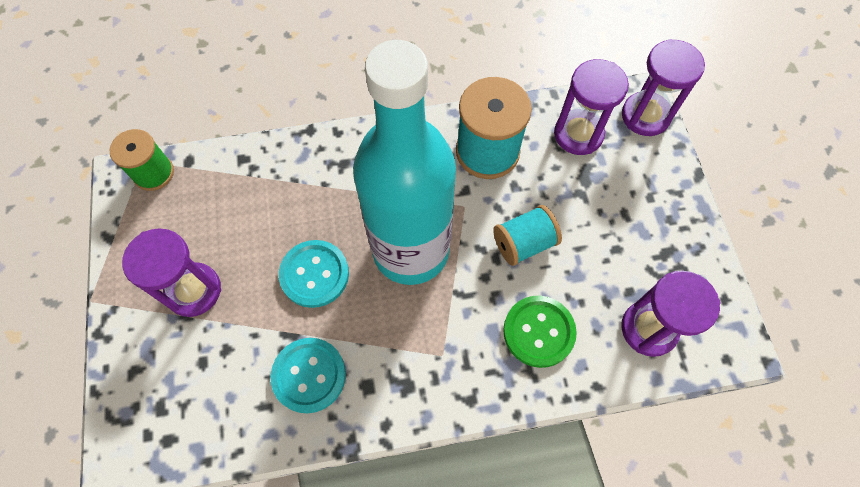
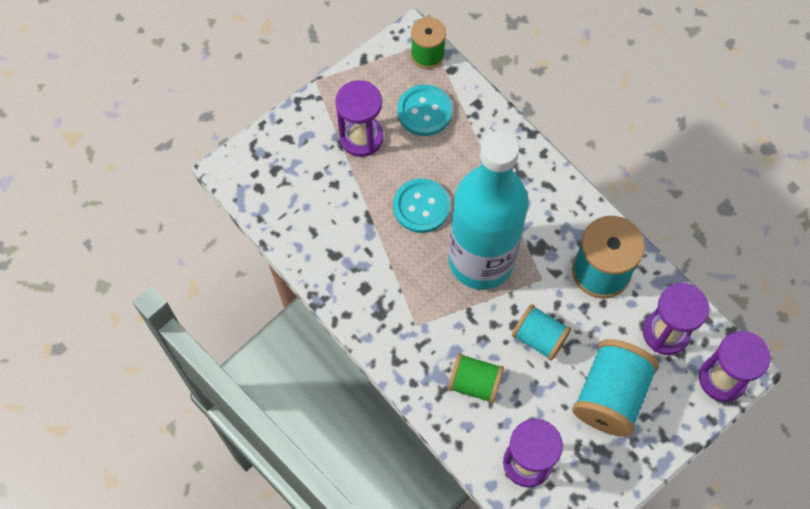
camera: 60 degrees right, 0 degrees up
(309, 375) = (349, 246): turquoise button -> turquoise button (424, 111)
(538, 332) = (475, 383): green button -> green spool
(615, 214) = (610, 395): none -> turquoise spool

